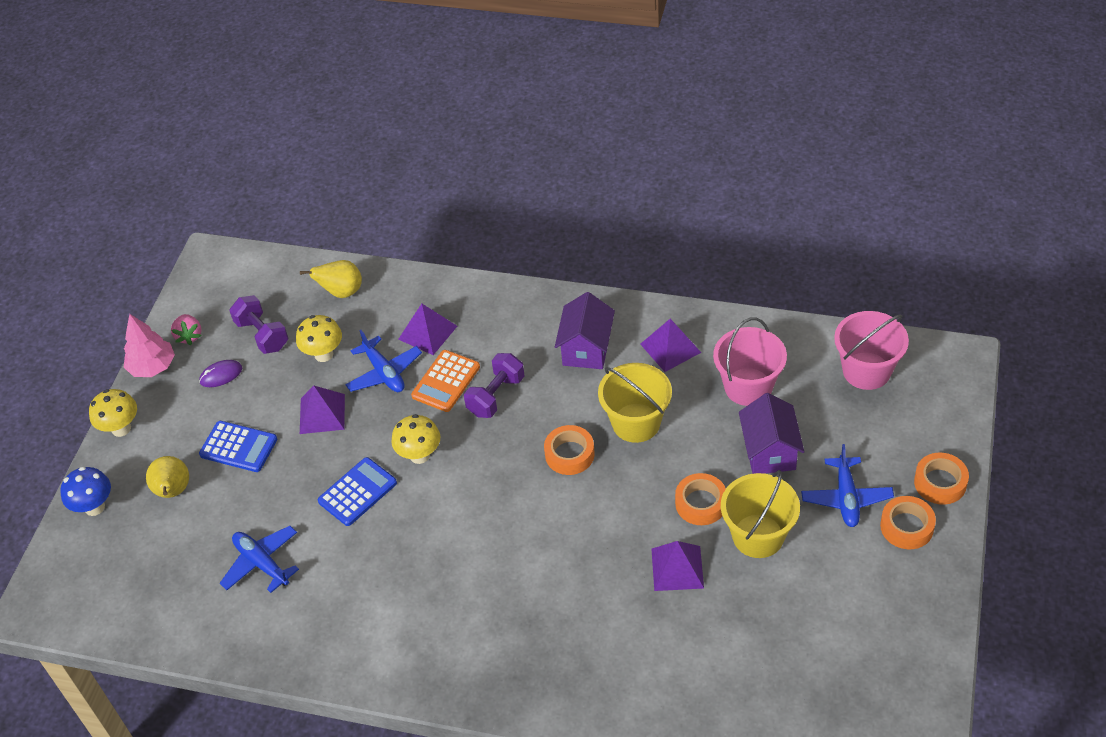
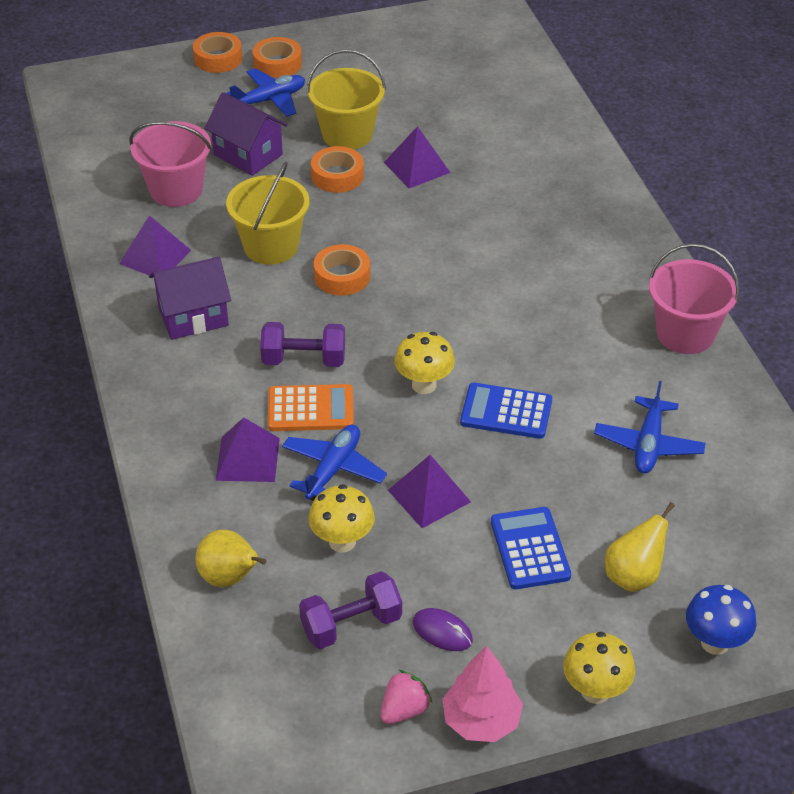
camera: 125 degrees left, 5 degrees down
(262, 335) = (351, 625): purple dumbbell -> purple dumbbell turned 45 degrees clockwise
(769, 451) = (248, 155): purple house -> purple house turned 75 degrees clockwise
(866, 371) = (110, 127): pink bucket -> pink bucket (685, 334)

